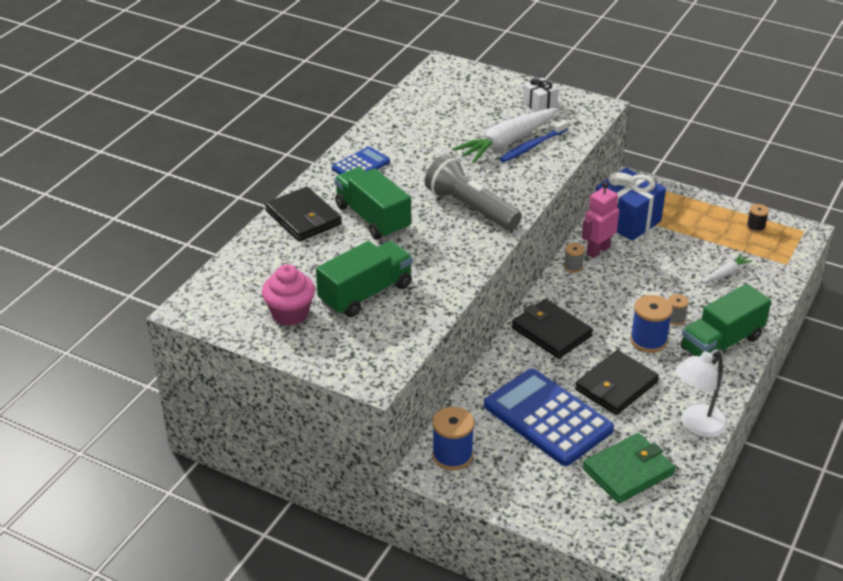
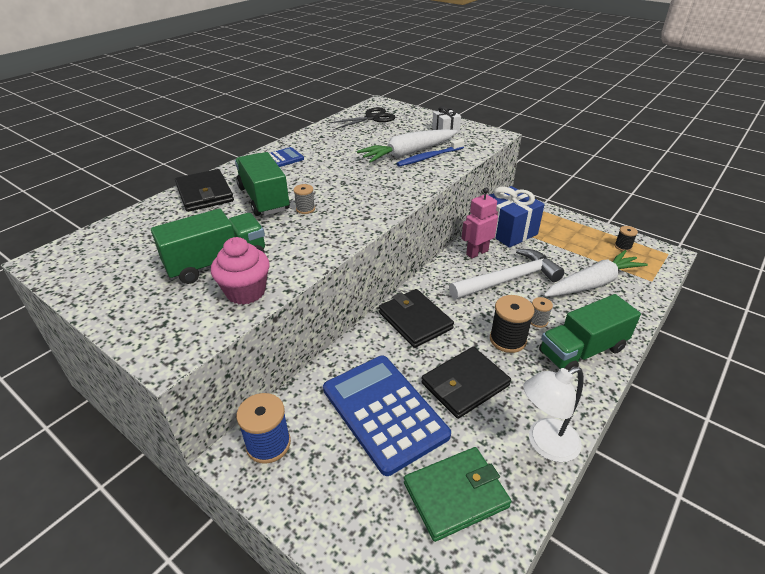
camera: 10 degrees right, 0 degrees up
(290, 314) = (132, 274): pink cupcake -> pink cupcake (246, 292)
(444, 91) = (372, 118): none -> black scissors
(470, 208) = (355, 198): grey flashlight -> none
(573, 267) = (451, 264): grey spool -> grey spool (305, 209)
(639, 278) = (509, 279): none -> white hammer
(648, 340) = (507, 340): blue spool -> black spool
(726, 273) = (592, 283): white carrot -> white carrot, size x2.10

